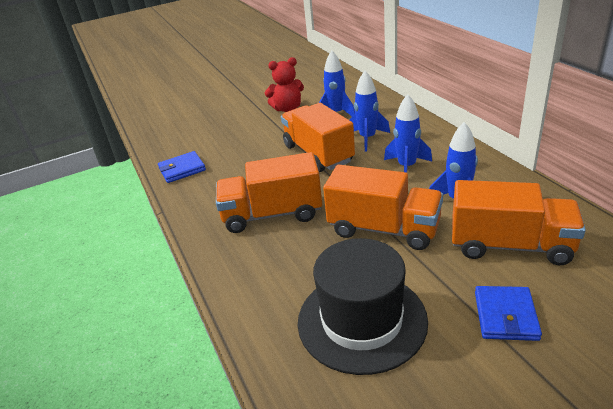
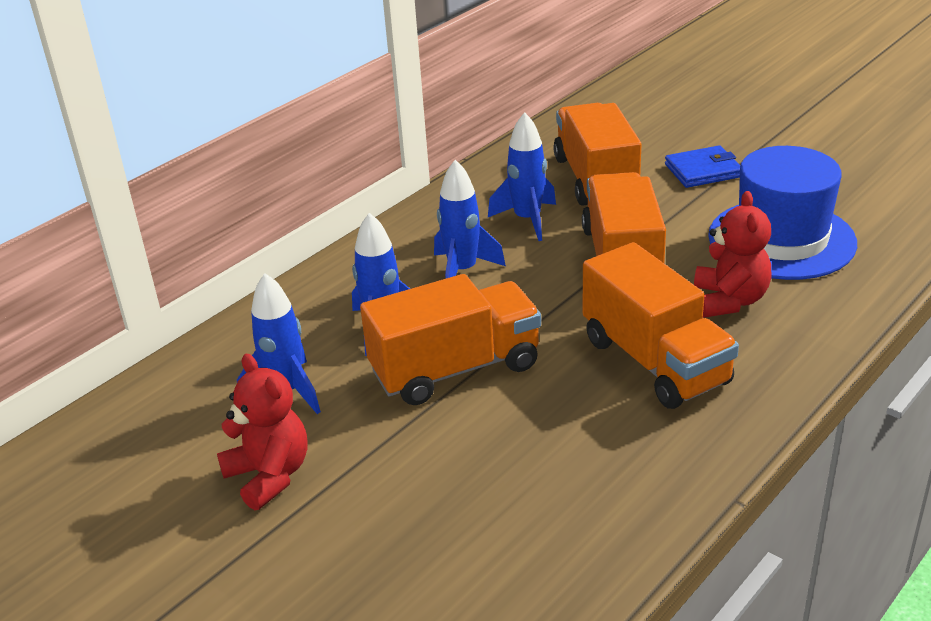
camera: 115 degrees left, 0 degrees up
(182, 169) = (592, 543): blue wallet -> none
(304, 262) = (729, 301): none -> red teddy bear
(318, 154) = (455, 369): orange truck -> orange truck turned 150 degrees counterclockwise
(362, 320) = (781, 239): black hat -> blue hat

